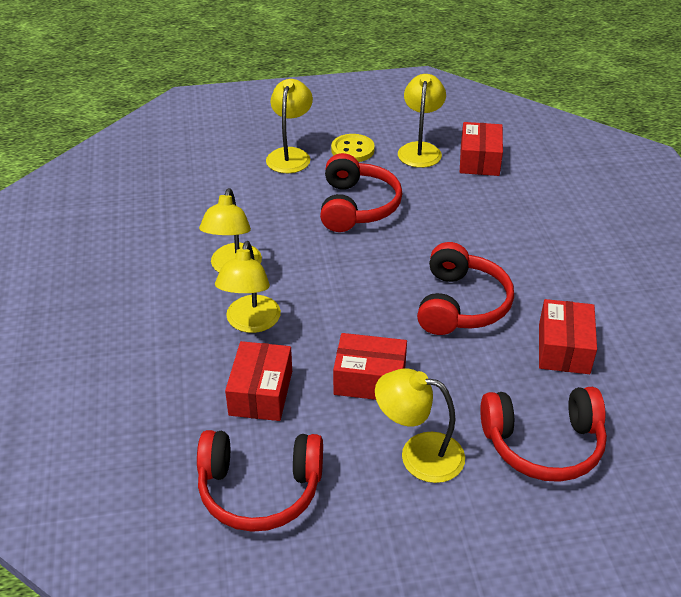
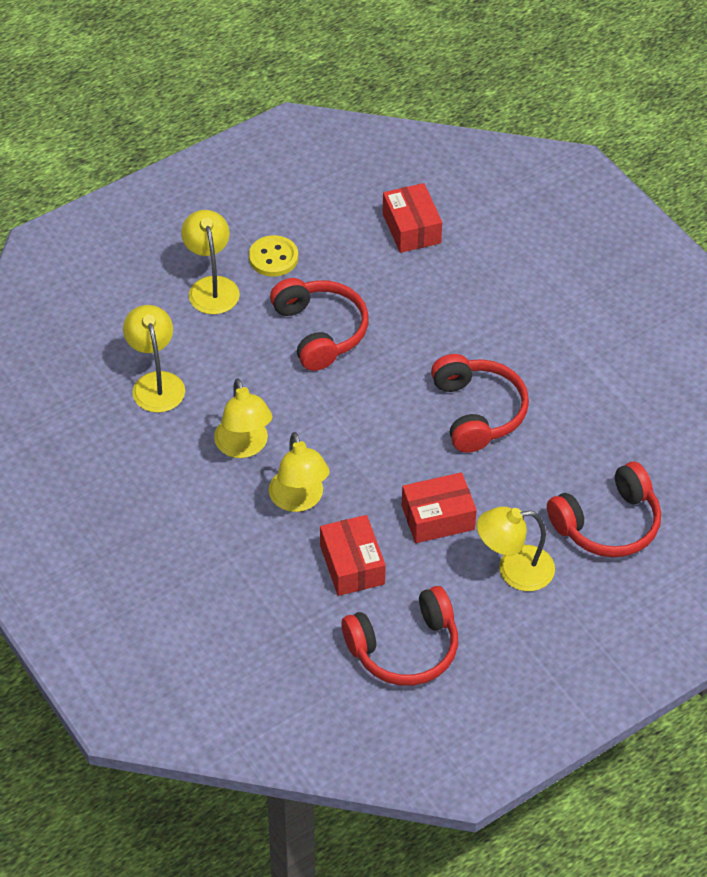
camera: 25 degrees left, 10 degrees up
(420, 149) = (344, 234): yellow lamp -> yellow lamp (156, 383)
(564, 348) = (586, 426): red box -> none

